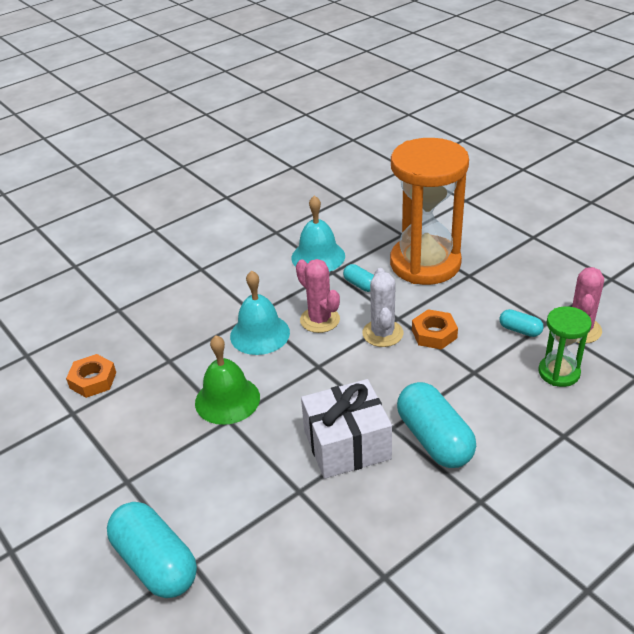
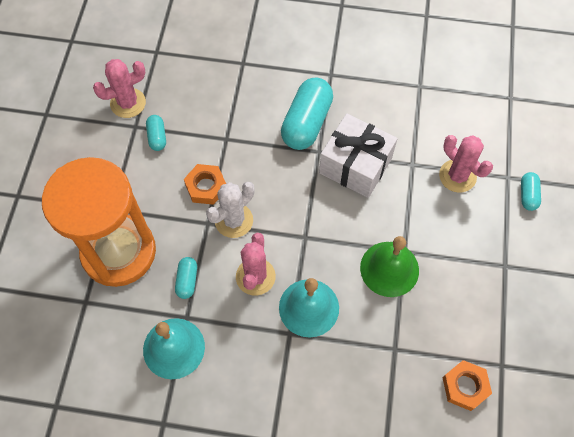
camera: 135 degrees left, 25 degrees up
(155, 563) = (528, 195): turquoise capsule -> turquoise capsule, size x0.49
(245, 518) = (457, 176): none -> pink cactus
(559, 372) = (185, 93): green hourglass -> none

